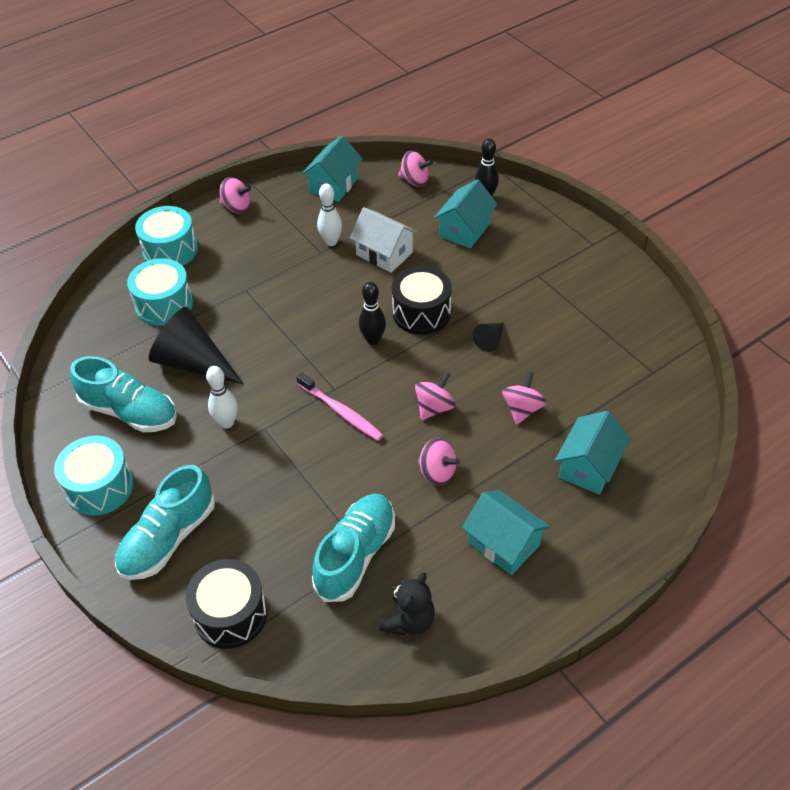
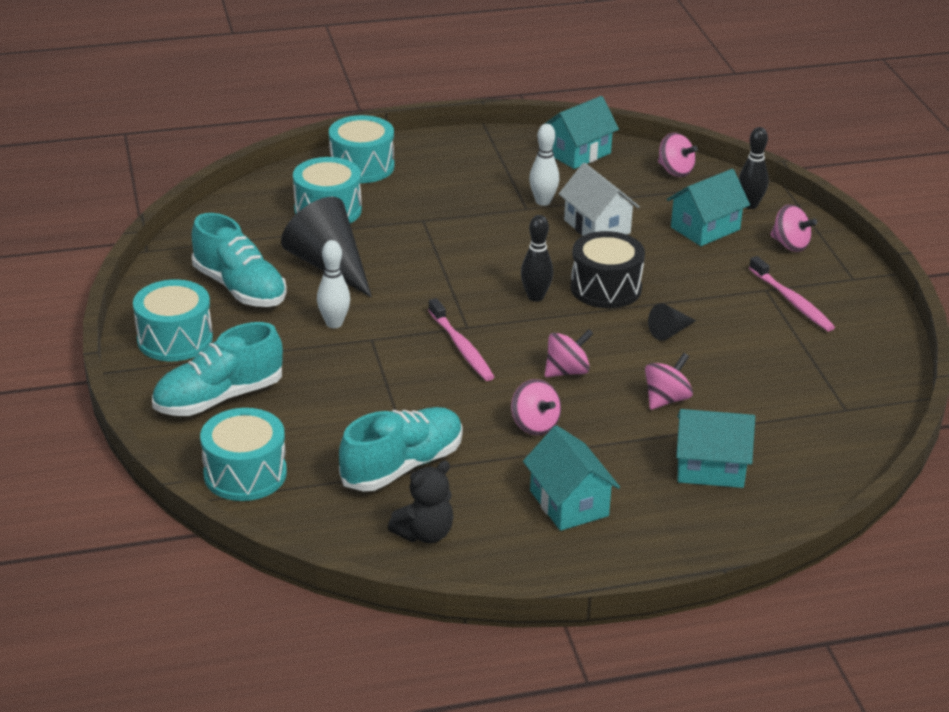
camera: 20 degrees right, 15 degrees down
(230, 614) = (245, 474): black drum -> turquoise drum
(236, 207) = (456, 147): pink spinning top -> pink spinning top (790, 245)
(562, 280) = (791, 301): none -> pink toothbrush
(588, 466) = (710, 468): turquoise house -> turquoise house turned 45 degrees clockwise

